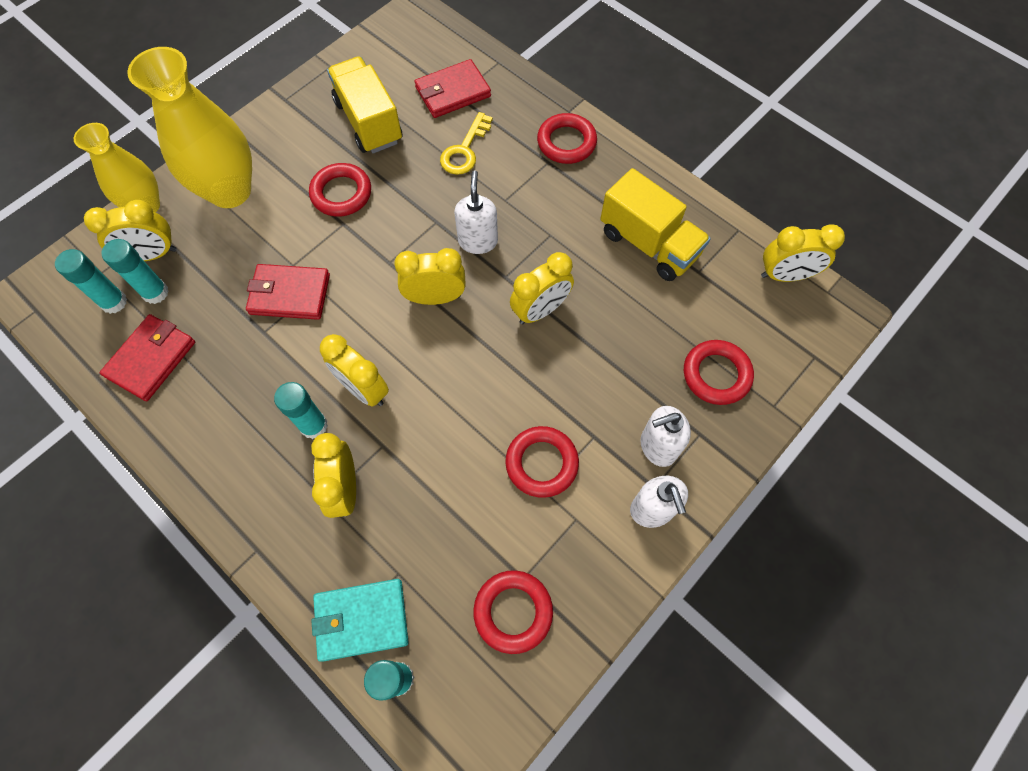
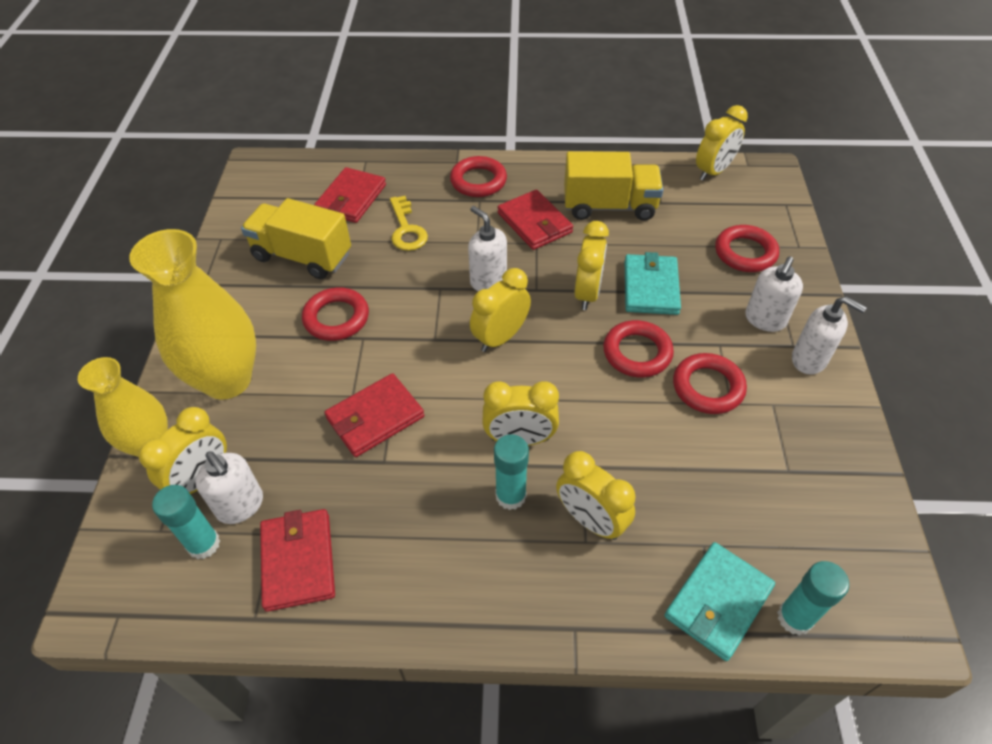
camera: 40 degrees left, 15 degrees down
(155, 292) = (240, 505): turquoise glue stick -> white soap dispenser
(513, 612) = (809, 498): red ring -> red ring (637, 353)
(569, 215) = (534, 223): none -> red wallet
(597, 344) = (651, 287): none -> turquoise wallet

